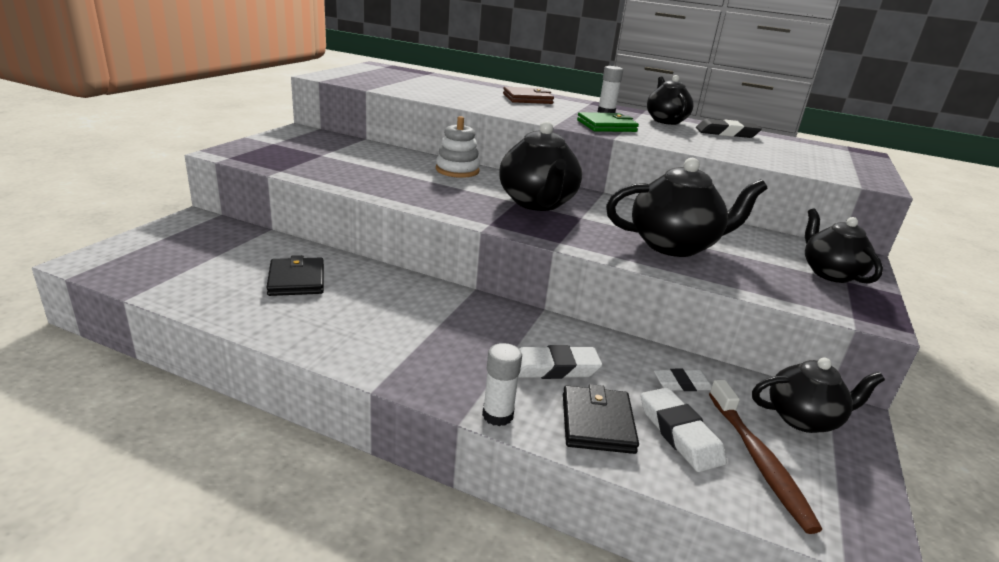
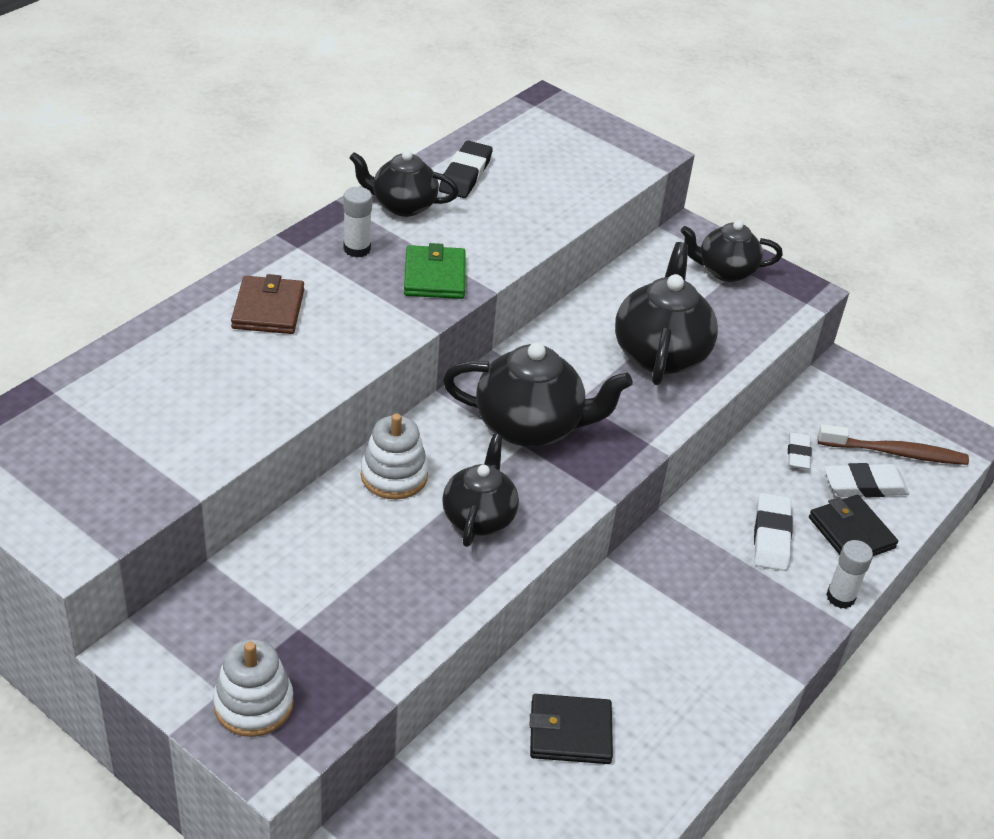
camera: 75 degrees left, 15 degrees up
(265, 148) = (253, 704): none -> white stacking toy
(597, 423) = (851, 533): black wallet -> black wallet turned 45 degrees clockwise
(803, 418) = (846, 400): black teapot -> black teapot (479, 517)

